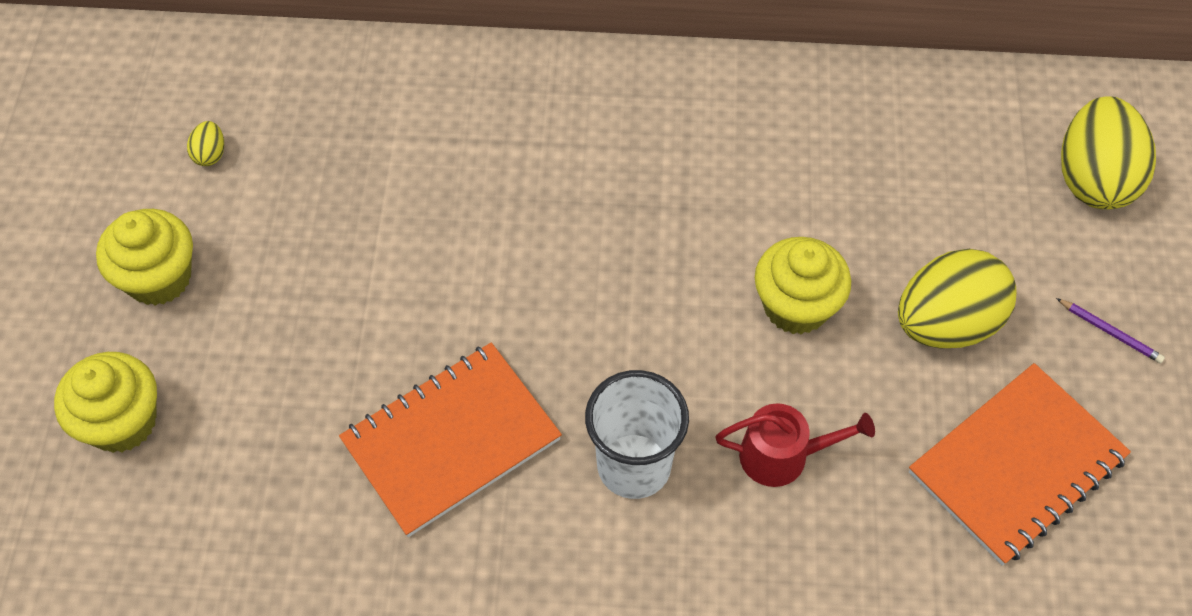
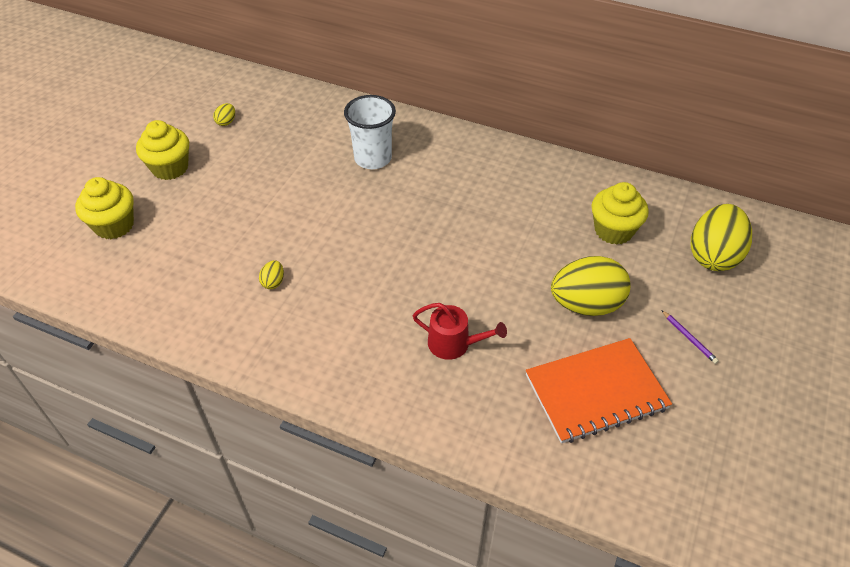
camera: 20 degrees right, 10 degrees down
(451, 441) = (273, 282): orange notebook -> yellow egg
(634, 466) = (366, 324): white cup -> white cup (373, 158)
(796, 306) = (499, 271): yellow cupcake -> yellow cupcake (613, 230)

